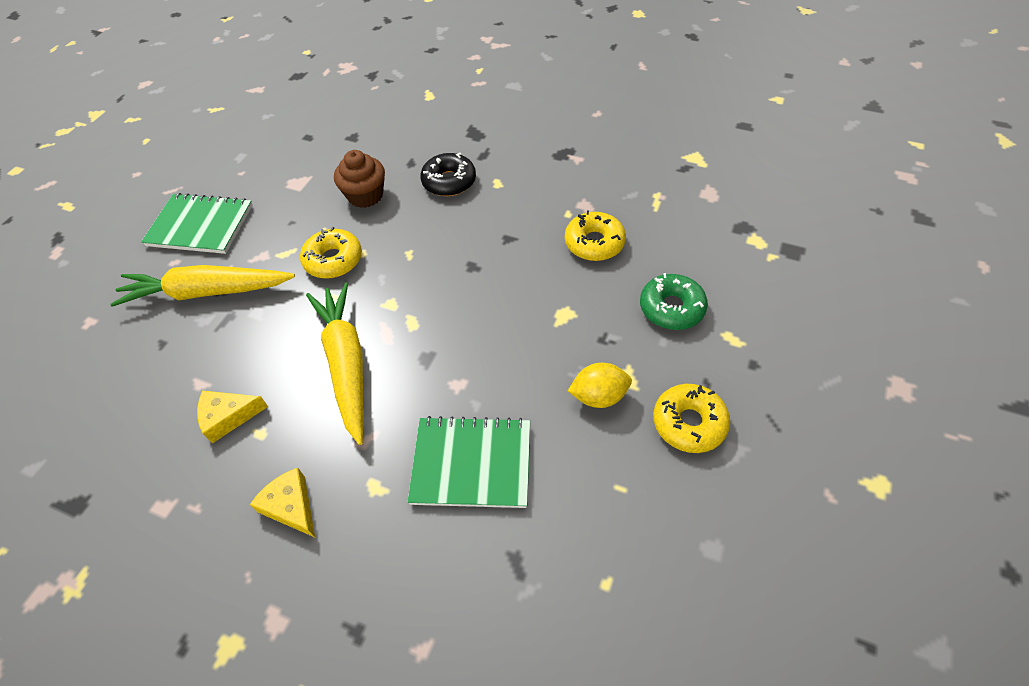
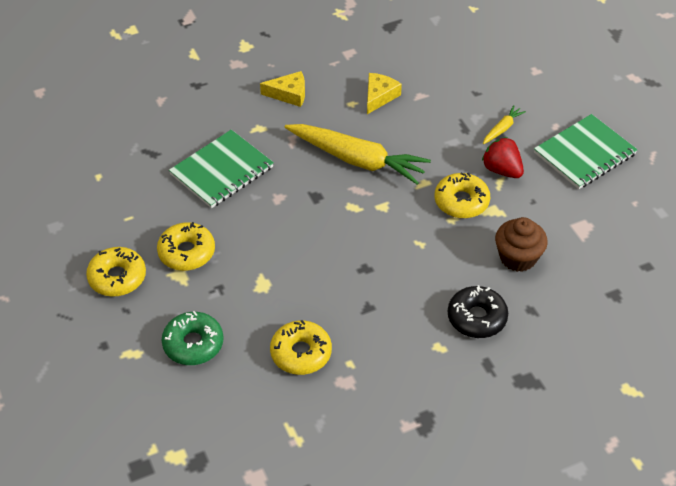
camera: 130 degrees right, 5 degrees down
(207, 292) = (502, 129): yellow carrot -> yellow carrot, size x0.43
(268, 260) = (502, 170): none -> red strawberry
(599, 396) = (186, 252): yellow lemon -> yellow donut

